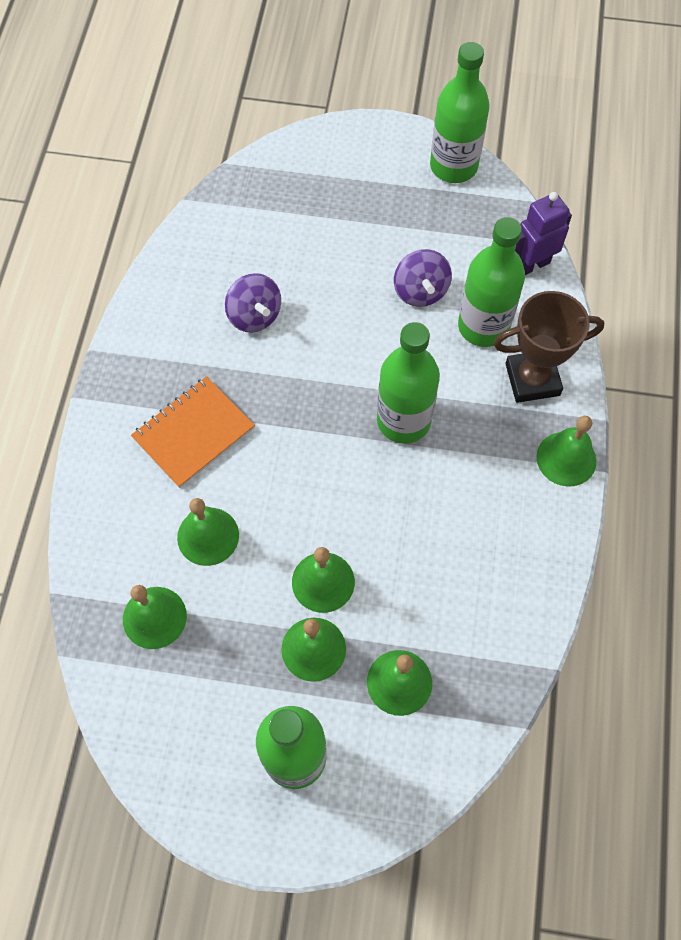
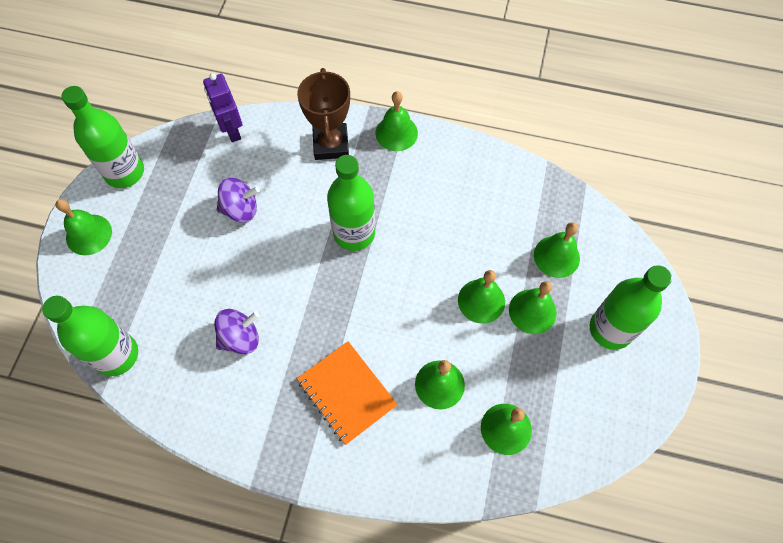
camera: 85 degrees left, 0 degrees up
(368, 149) = (89, 234): none -> green bell
(483, 326) = (280, 170): green bottle -> green bottle (116, 355)

